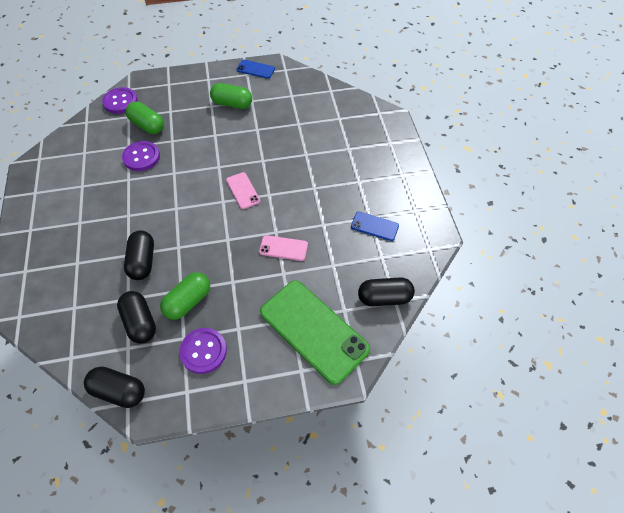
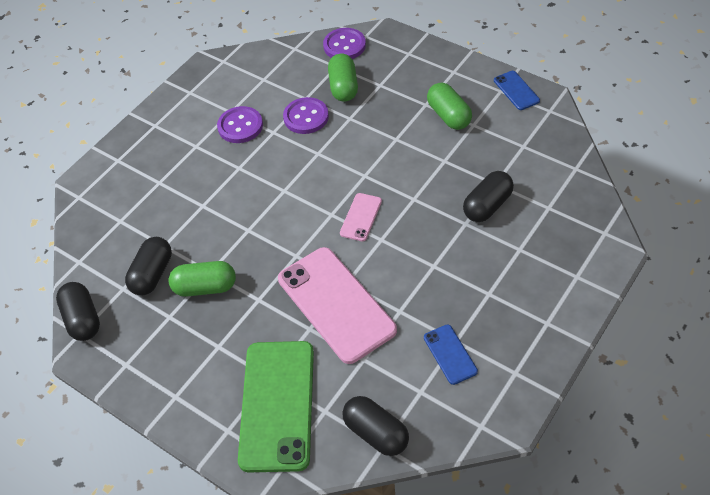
camera: 50 degrees right, 5 degrees down
(143, 261) = (207, 221): black capsule -> black capsule (487, 206)
(203, 351) = (172, 342): purple button -> purple button (240, 126)
(283, 248) = (336, 304): pink phone -> pink phone, size x2.16

